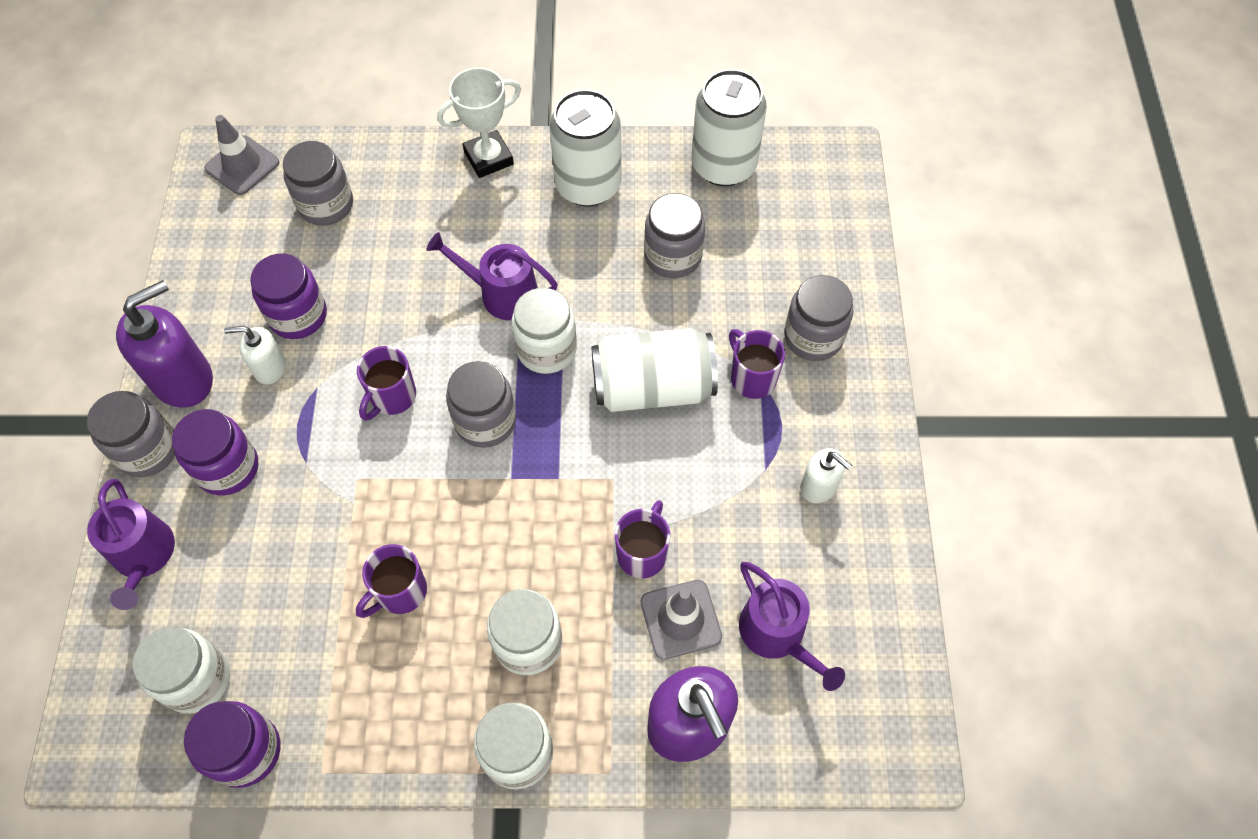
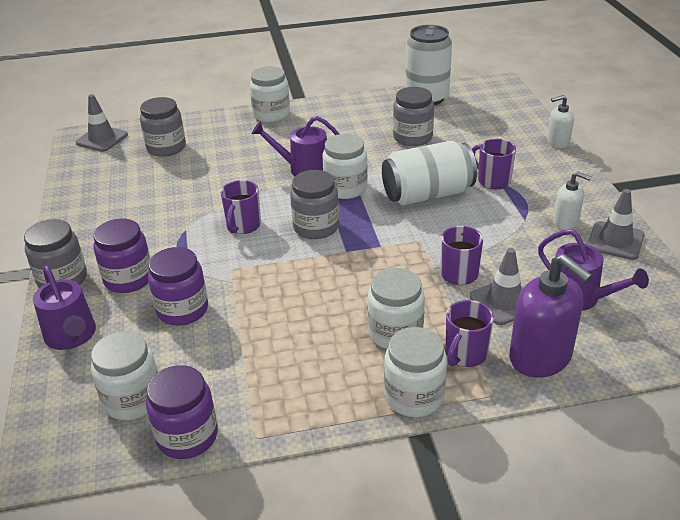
camera: 10 degrees left, 25 degrees down
(183, 379) = (82, 240): purple soap dispenser -> none
(269, 368) = (147, 225): white soap dispenser -> white soap dispenser (557, 142)
(298, 315) = (161, 198): purple jar -> purple jar (182, 310)
(400, 592) = (285, 322): purple mug -> purple mug (465, 354)
(488, 158) = (271, 114): white trophy -> white jar
(588, 185) = (342, 116): white can -> none
(813, 337) = (523, 158): grey jar -> none
(869, 539) = (615, 241): none -> grey traffic cone

